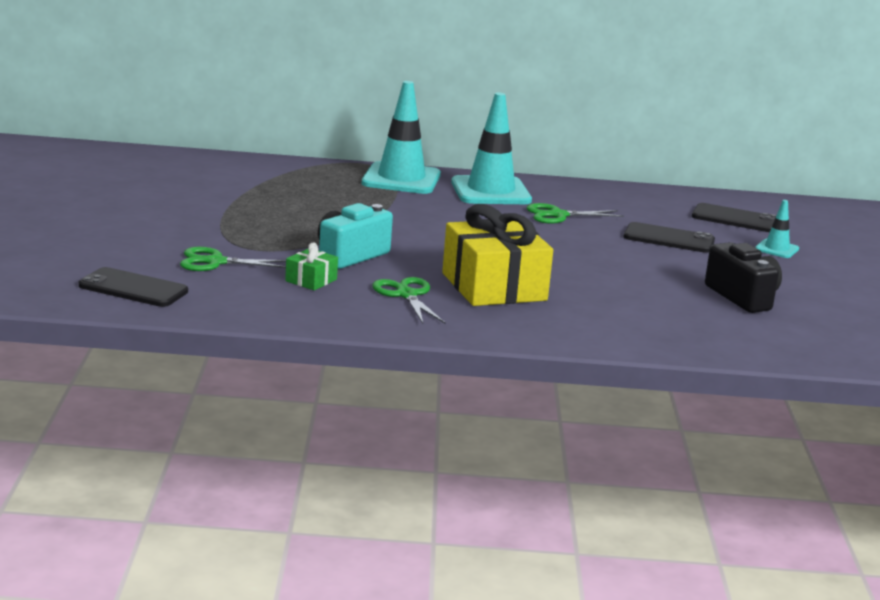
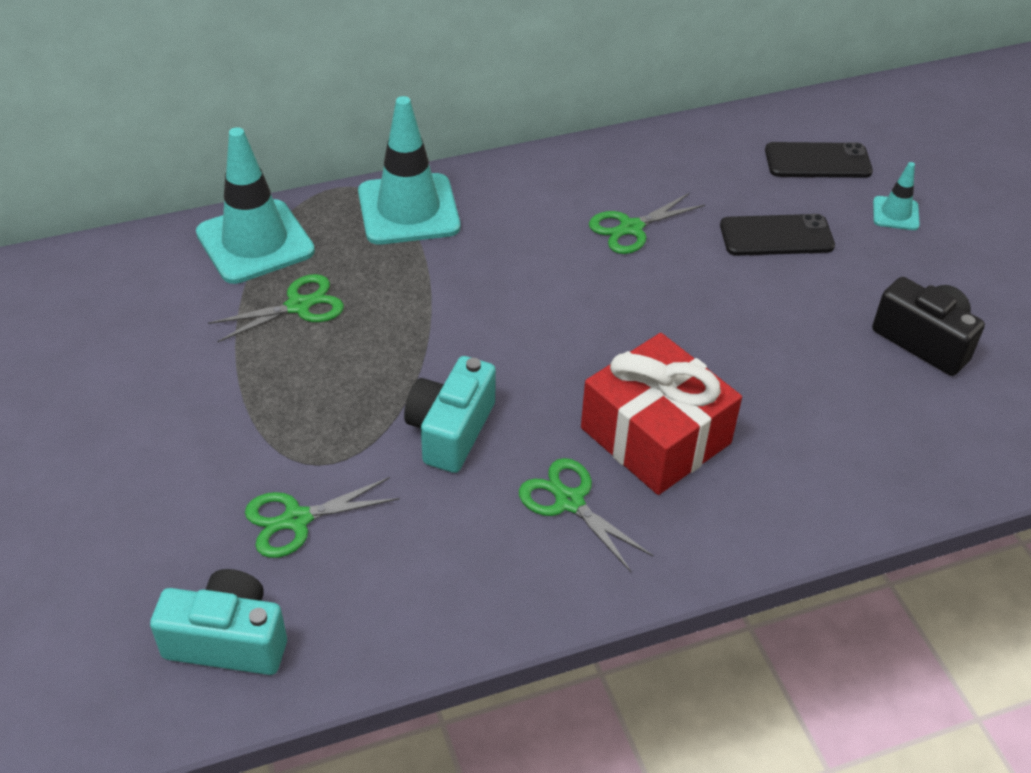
camera: 20 degrees left, 25 degrees up
(133, 288) = (228, 640): black phone -> turquoise camera
(290, 196) = (298, 306): none -> green scissors
(311, 280) = (438, 515): green gift -> none
(490, 191) = (526, 200): turquoise traffic cone -> turquoise traffic cone (255, 242)
(494, 287) = (655, 435): yellow gift -> red gift

